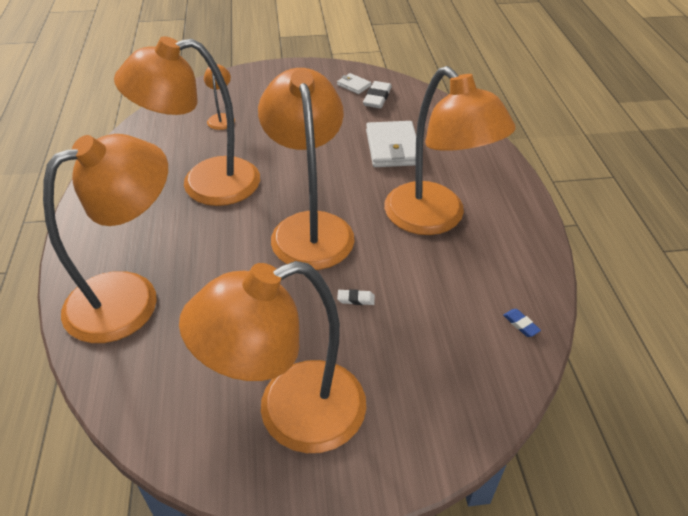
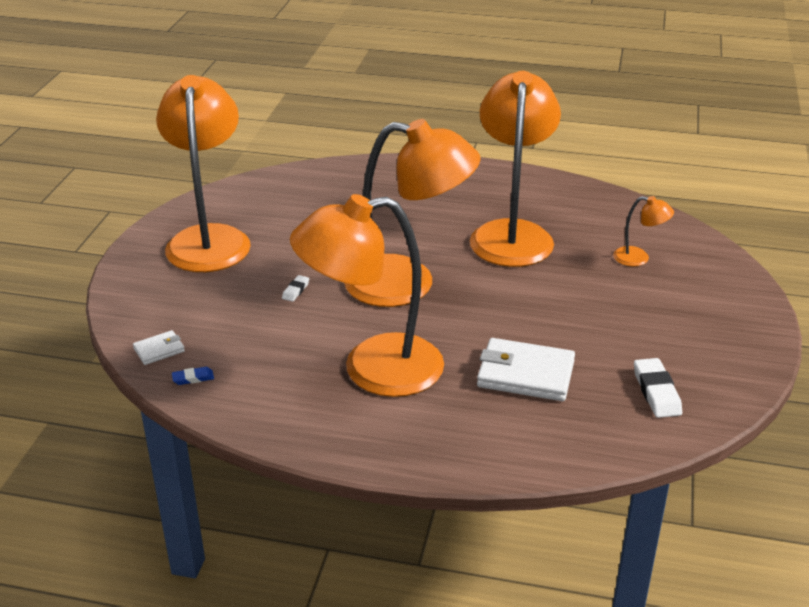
camera: 110 degrees right, 10 degrees down
(130, 297) = (376, 186): orange lamp -> none
(354, 85) = (698, 378): white wallet -> white wallet (159, 350)
(377, 98) = (656, 392): white eraser -> white eraser turned 45 degrees clockwise

